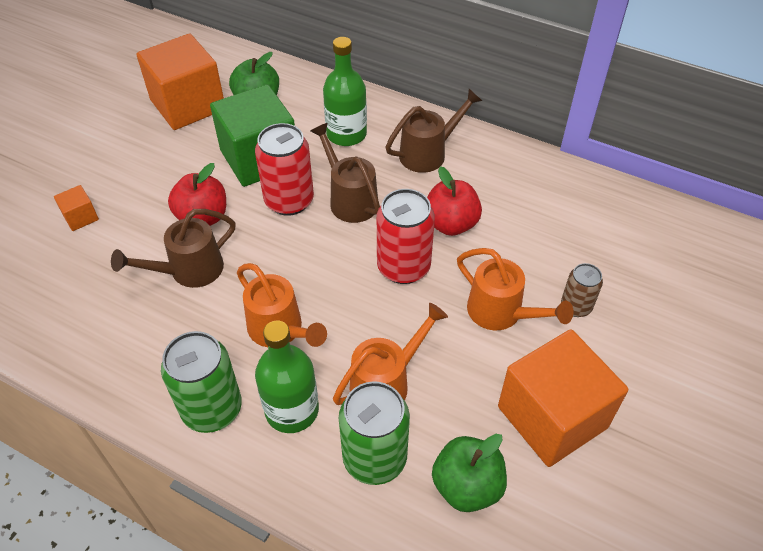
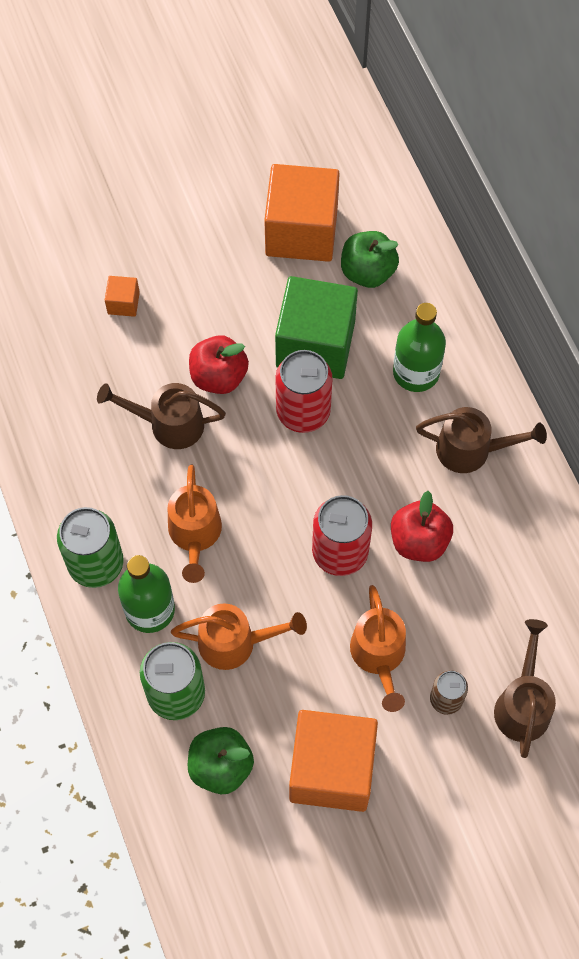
camera: 40 degrees right, 15 degrees up
(349, 199) = (356, 448): brown watering can -> brown watering can (523, 703)

